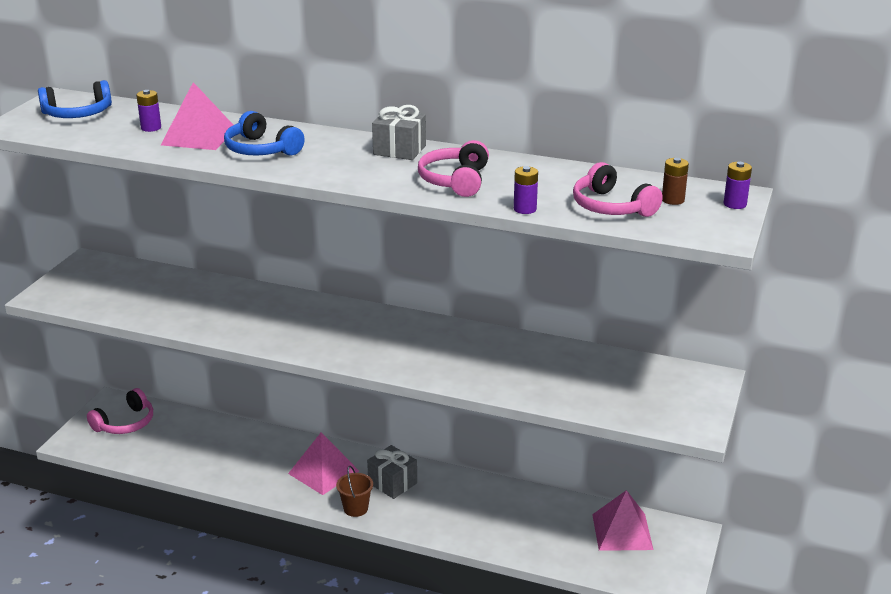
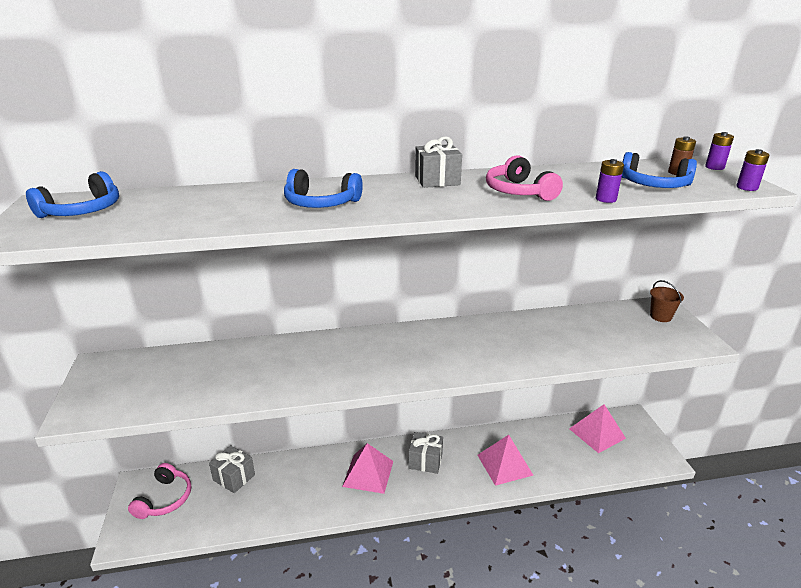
camera: 30 degrees left, 0 degrees up
(151, 128) = (183, 207): purple battery -> purple battery (747, 187)
(196, 428) = (234, 477): none -> grey gift
(199, 136) = (244, 204): pink pyramid -> pink pyramid (504, 465)
(355, 508) = (418, 494): brown bucket -> brown bucket (660, 316)
(611, 207) = (654, 185): pink headphones -> blue headphones

